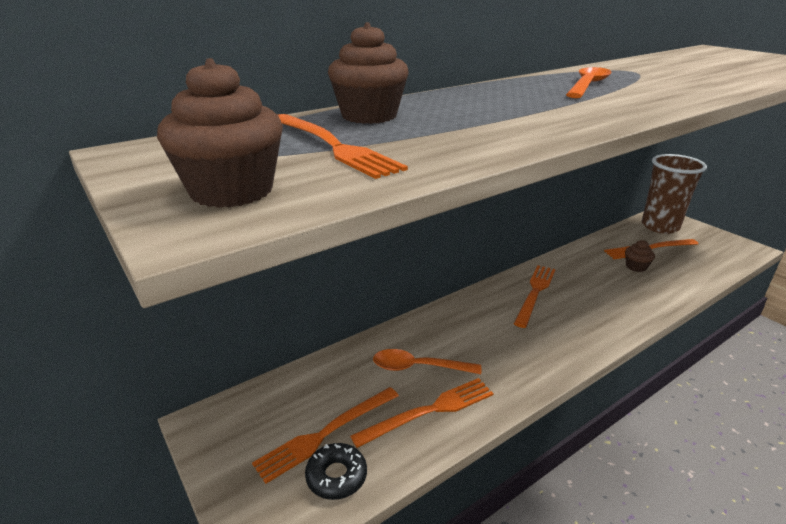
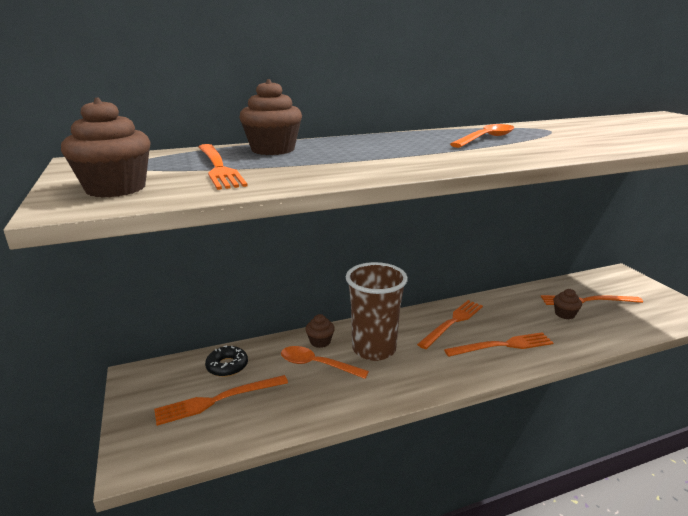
camera: 15 degrees right, 5 degrees down
(336, 476) = (209, 431): black donut -> black donut (227, 366)
(407, 338) = (320, 341): none -> brown cupcake
(429, 411) = (307, 399): orange fork -> orange fork (502, 345)
(660, 226) = (612, 282): brown cup -> brown cup (374, 349)

